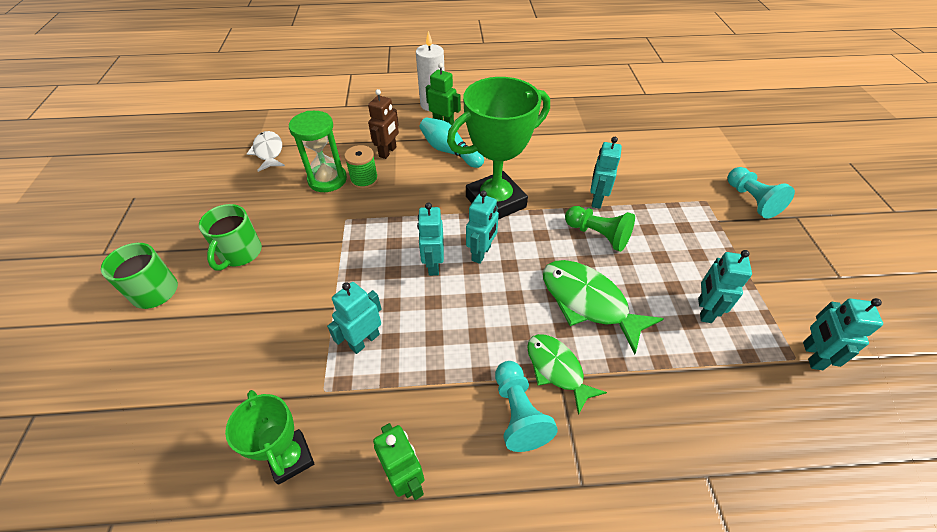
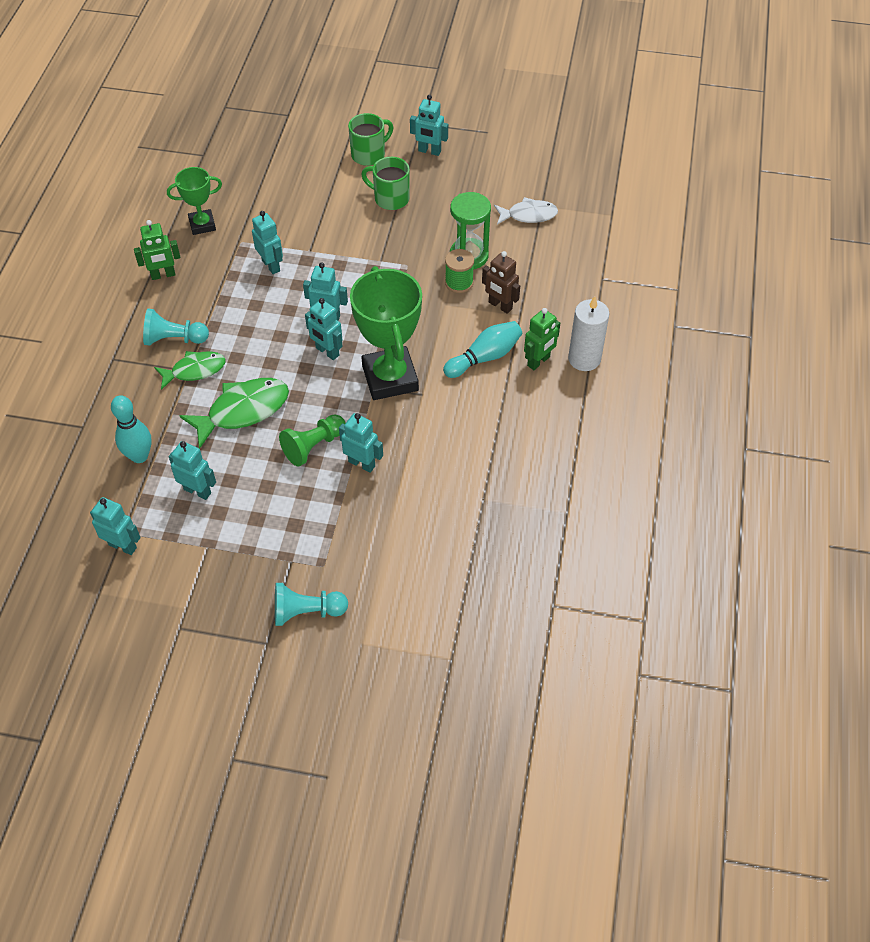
camera: 105 degrees right, 5 degrees up
(158, 236) = (429, 151): none -> turquoise robot
(702, 384) = (139, 456): none -> turquoise bowling pin

